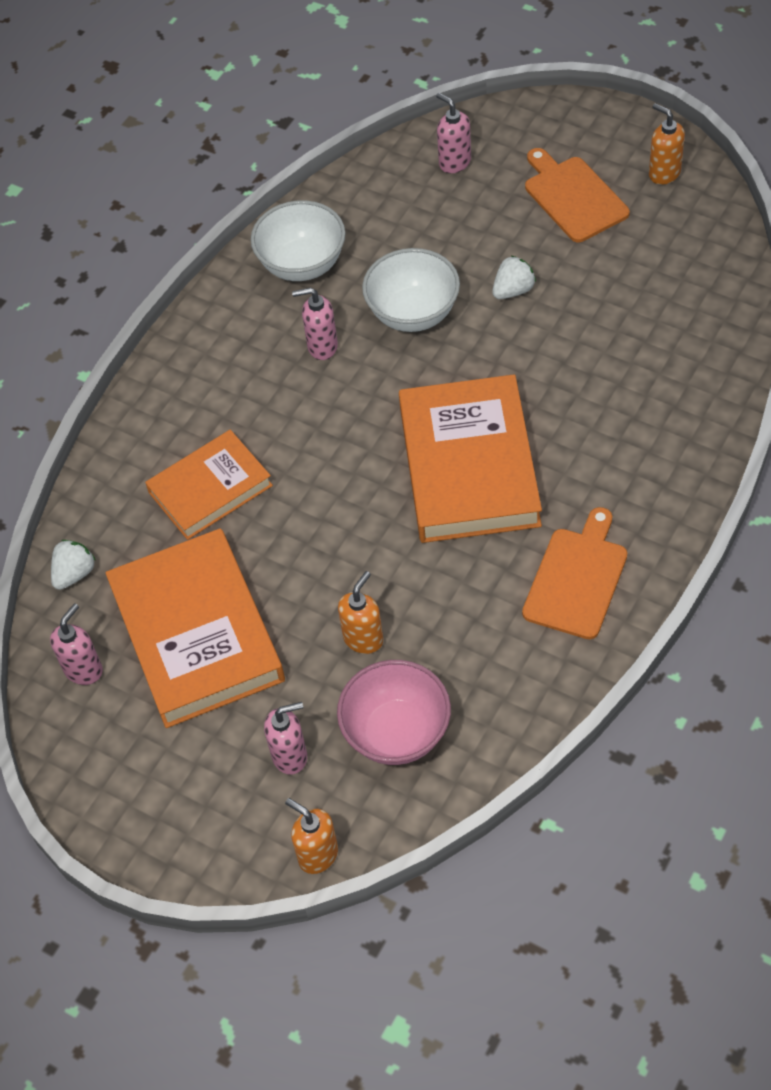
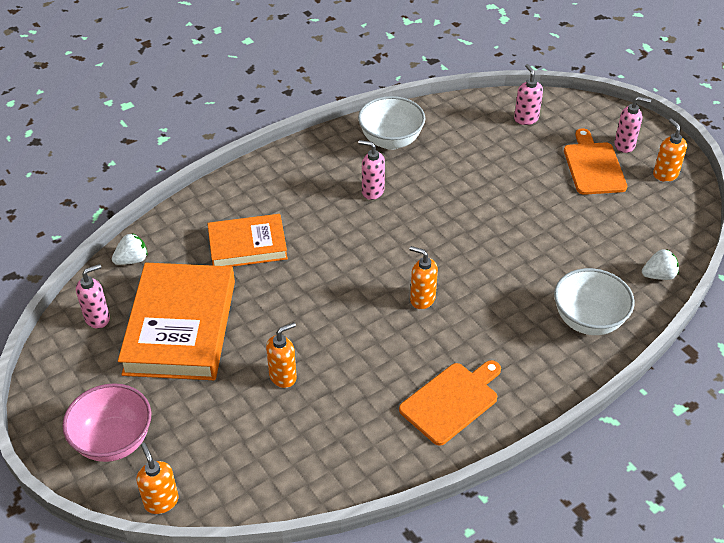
camera: 20 degrees right, 10 degrees down
(290, 756) = (187, 429): pink soap dispenser -> pink soap dispenser (625, 145)
(396, 733) = (265, 446): pink bowl -> pink bowl (114, 441)
(413, 313) = (443, 194): white bowl -> white bowl (588, 320)
(469, 466) = (422, 299): orange book -> orange soap dispenser
(513, 290) = (518, 206): white strawberry -> white strawberry (658, 275)

